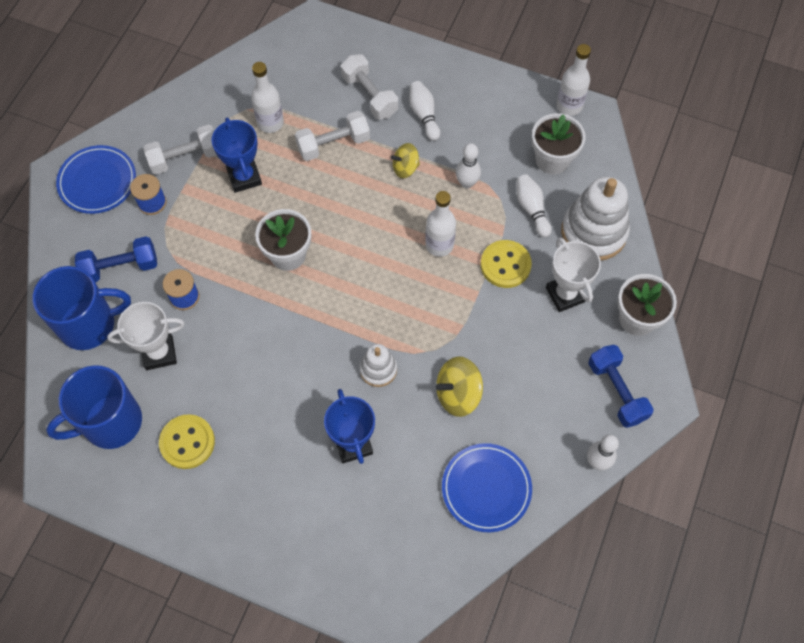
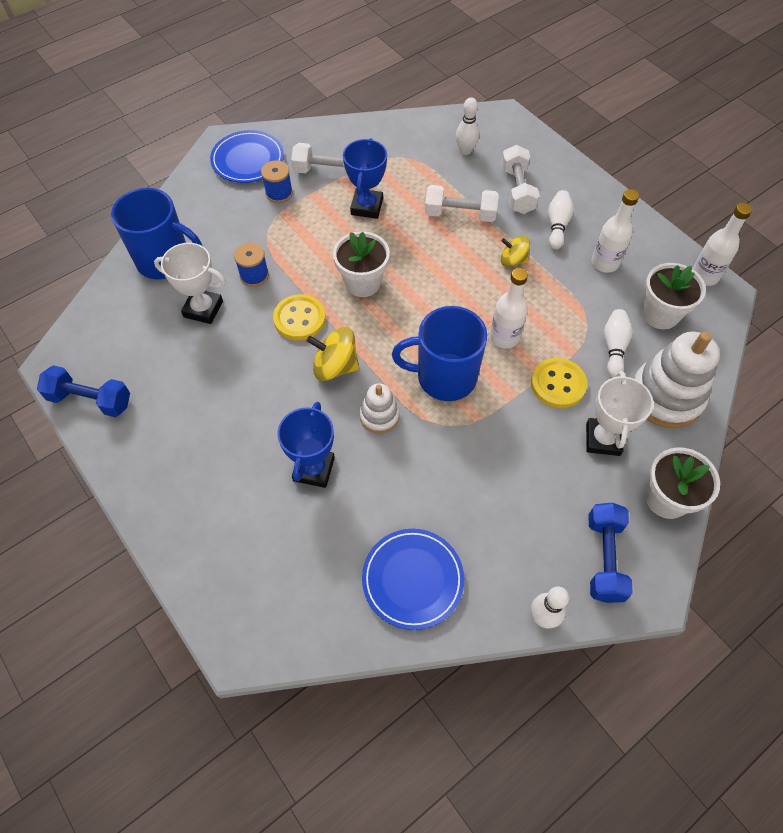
camera: 30 degrees right, 5 degrees down
(111, 422) = (126, 344): blue mug -> blue mug (444, 377)
(120, 267) = (220, 230): blue dumbbell -> blue dumbbell (90, 400)
(187, 442) = (174, 392): yellow button -> yellow button (299, 319)
(270, 123) = (416, 175): white bottle -> white bottle (604, 263)
(458, 394) = (440, 476): yellow spinning top -> yellow spinning top (335, 366)
(467, 183) = (563, 297): white bowling pin -> white bowling pin (465, 150)

